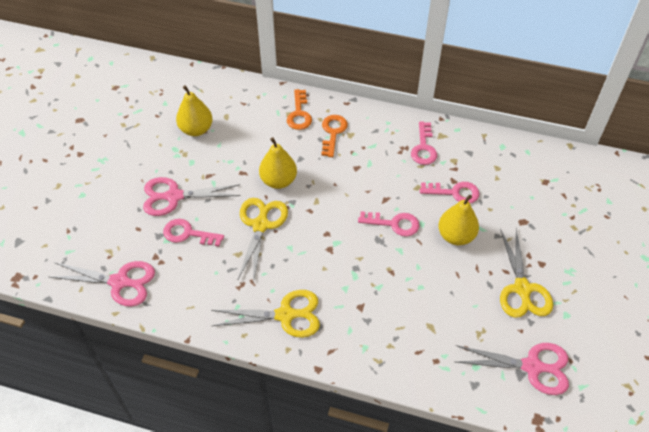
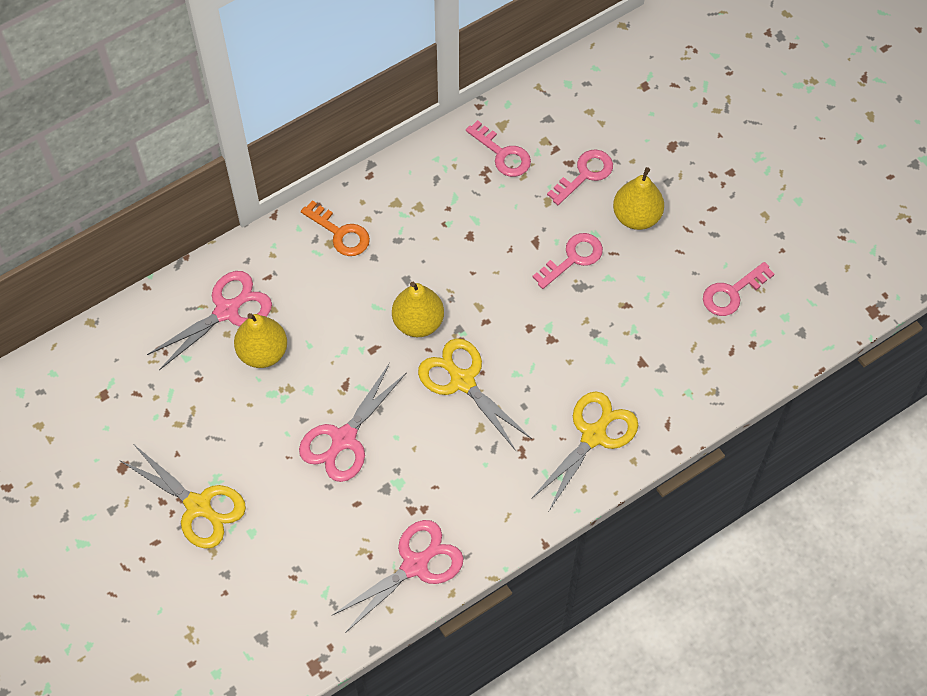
camera: 50 degrees left, 10 degrees up
(188, 234) = (410, 458): pink key -> pink key (732, 293)
(333, 132) = (400, 221): orange key -> none
(522, 289) = (742, 211): yellow scissors -> yellow scissors (198, 506)
(532, 367) = (823, 272): pink scissors -> pink scissors (227, 311)

